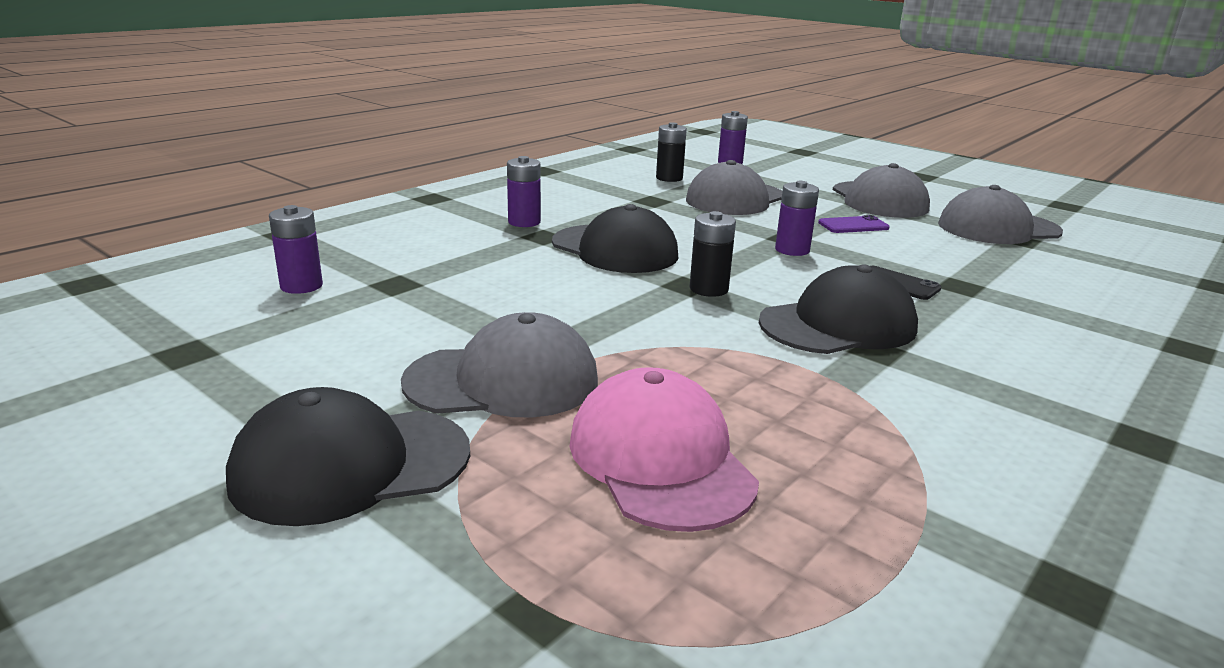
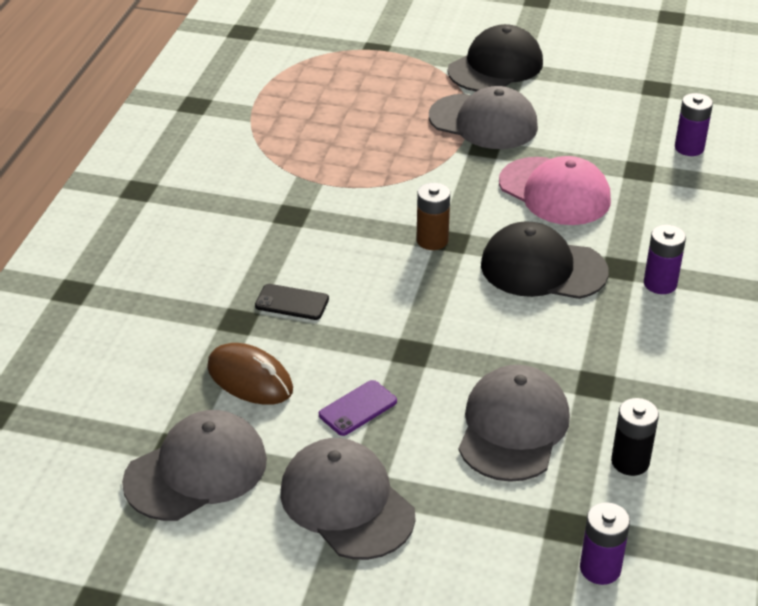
camera: 155 degrees right, 15 degrees up
(503, 381) = (483, 122): grey cap -> grey cap turned 120 degrees counterclockwise
(660, 459) = (373, 106): pink cap -> pink cap (554, 192)
(708, 289) = (432, 240): black battery -> brown battery
(792, 250) = (397, 327): purple battery -> none
(838, 325) = (323, 231): black cap -> none
(949, 254) = (250, 379): none -> brown mouse

